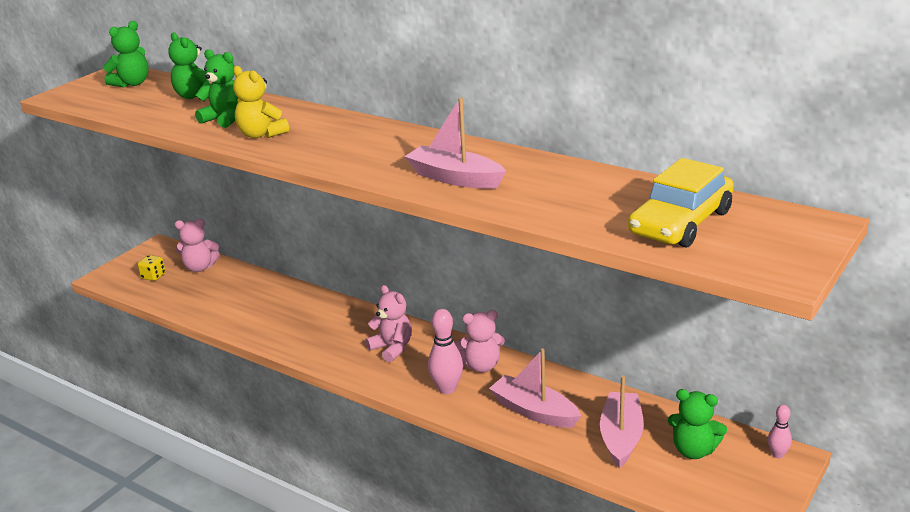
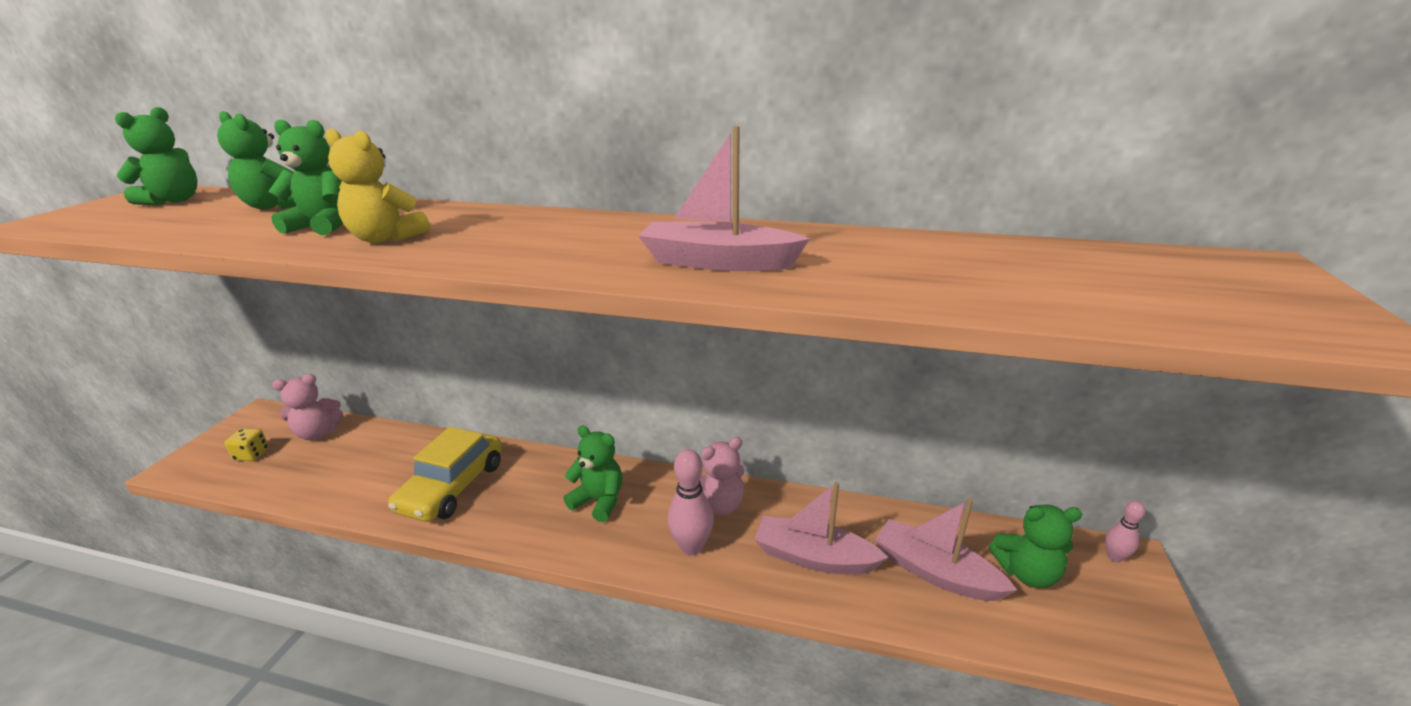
camera: 20 degrees left, 0 degrees up
(392, 348) = (599, 501): pink teddy bear -> green teddy bear
(621, 437) = (935, 572): pink boat -> pink boat turned 45 degrees counterclockwise
(680, 223) = (1098, 282): yellow car -> yellow car (452, 486)

